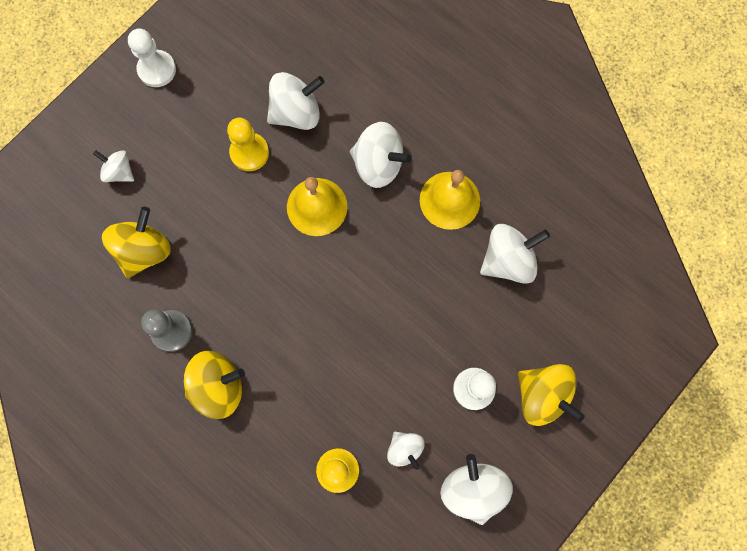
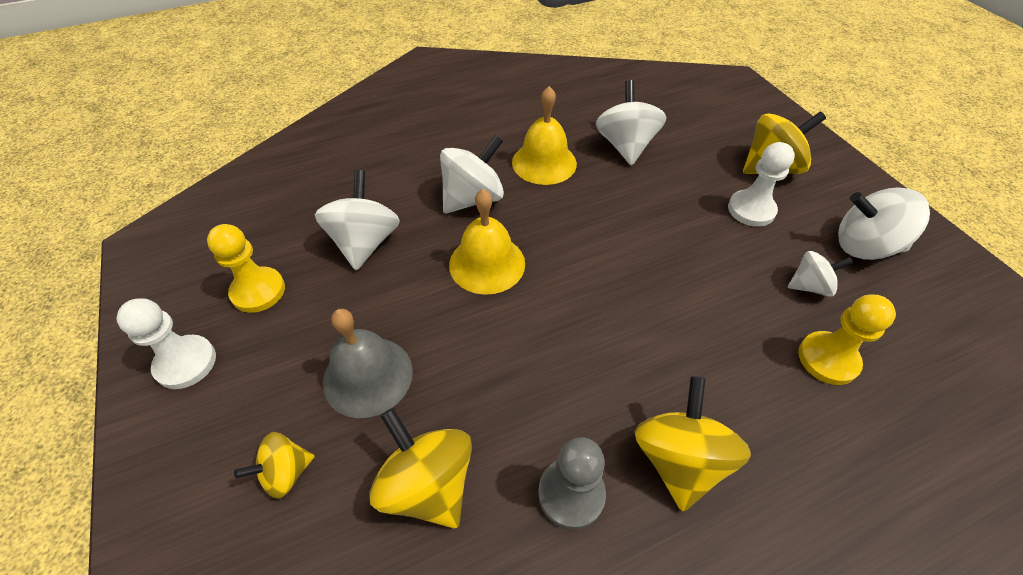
camera: 65 degrees left, 25 degrees down
(119, 172) = (286, 473): white spinning top -> yellow spinning top
(194, 179) = (368, 376): none -> grey bell
(249, 152) = (378, 303): yellow pawn -> yellow pawn (258, 291)

